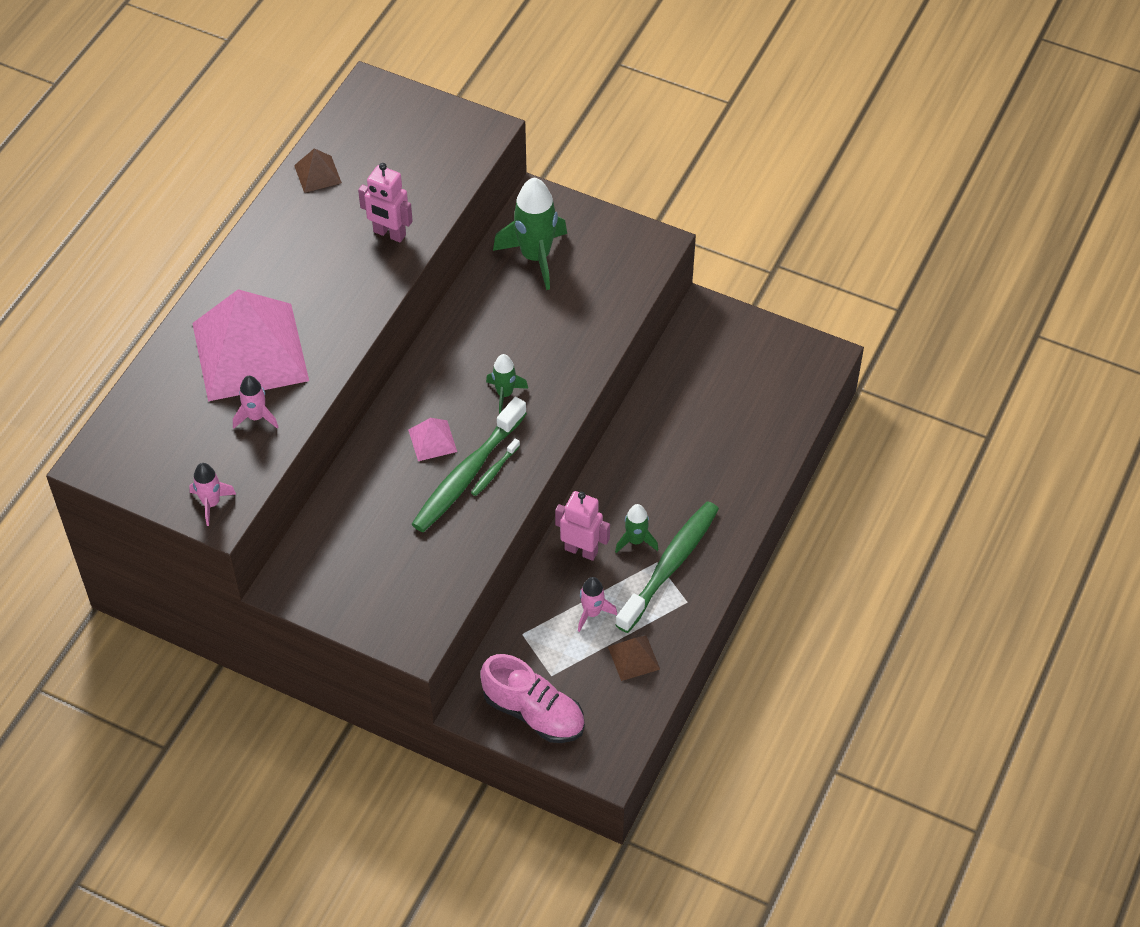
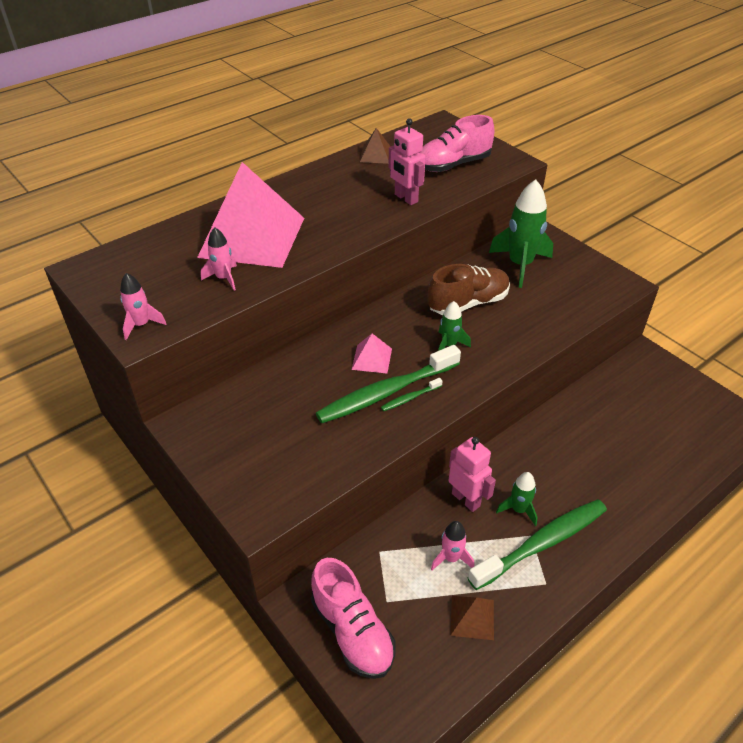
camera: 25 degrees right, 10 degrees down
(417, 160) = (453, 165): none -> pink shoe
(501, 332) = (468, 303): none -> brown shoe

